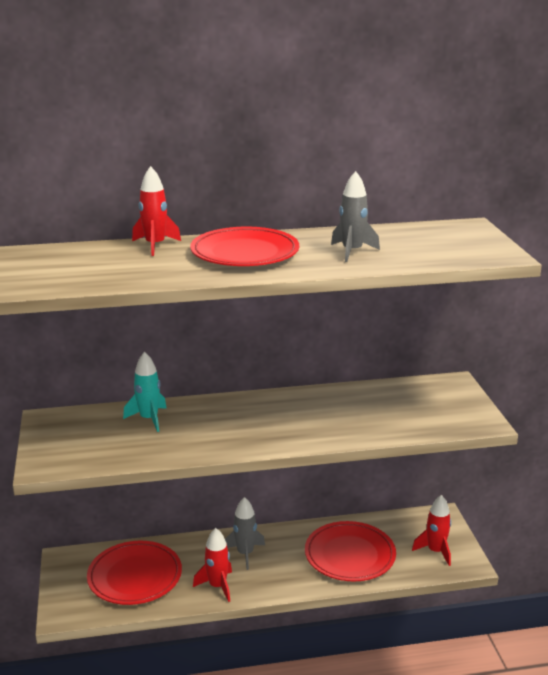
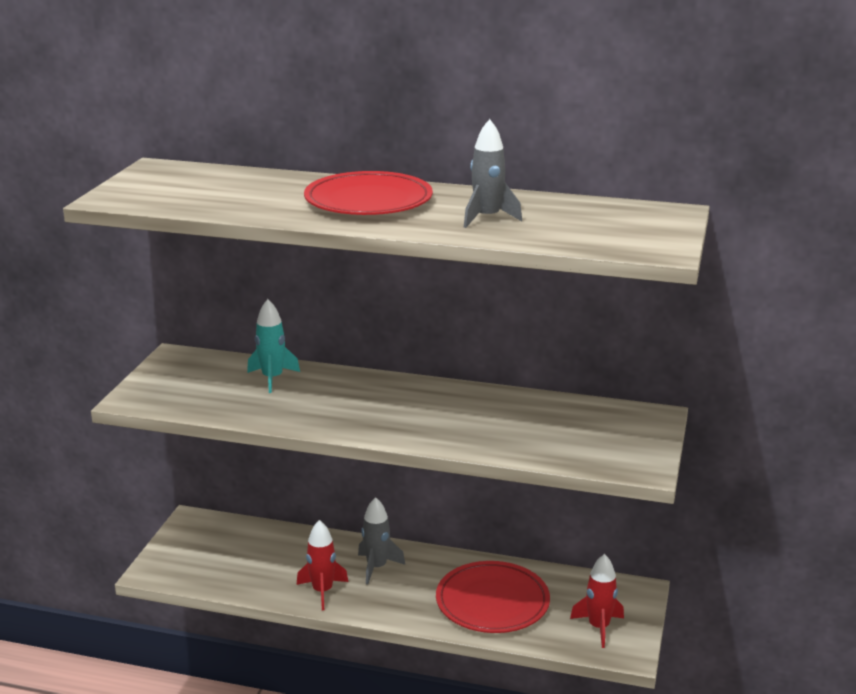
camera: 25 degrees right, 0 degrees up
(135, 576) = (246, 557): red plate -> none
(155, 245) = (287, 179): red rocket -> none

